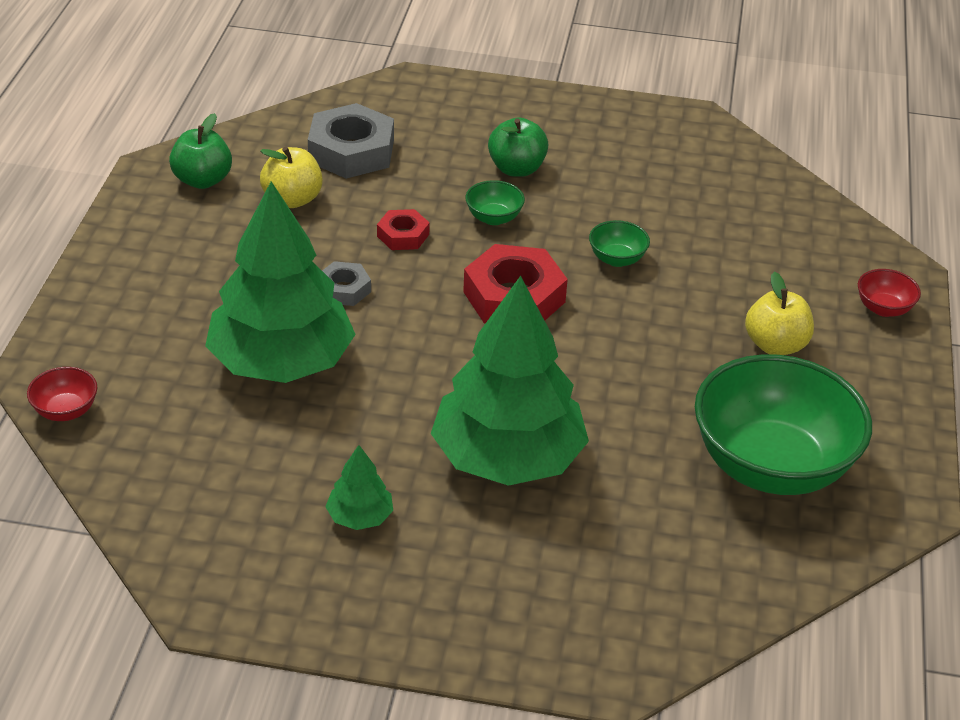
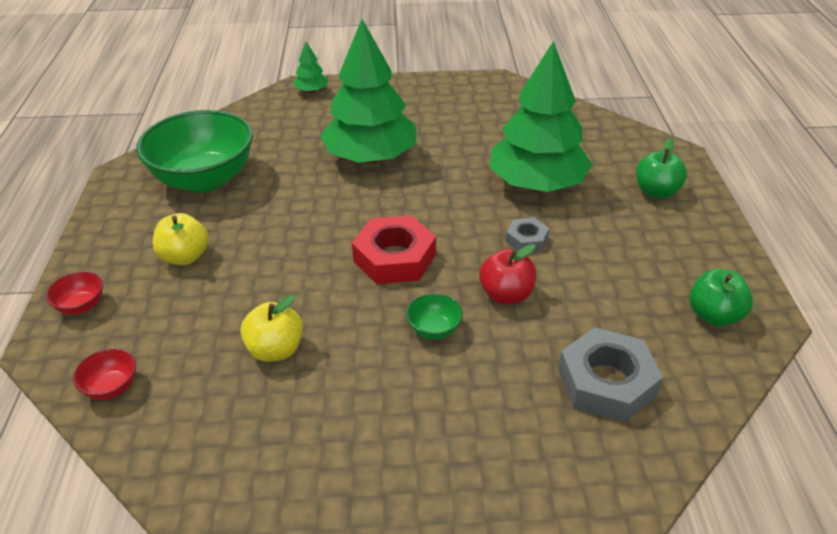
camera: 170 degrees right, 0 degrees up
(66, 411) = (641, 138): red bowl -> red bowl (112, 387)
(292, 199) = (621, 312): yellow apple -> yellow apple (275, 350)
(360, 517) = (443, 120): green tree -> green tree (311, 91)
(403, 235) = (506, 295): red nut -> red apple
(516, 169) = (430, 396): green apple -> green apple (656, 192)
(617, 259) = (314, 308): green bowl -> none

